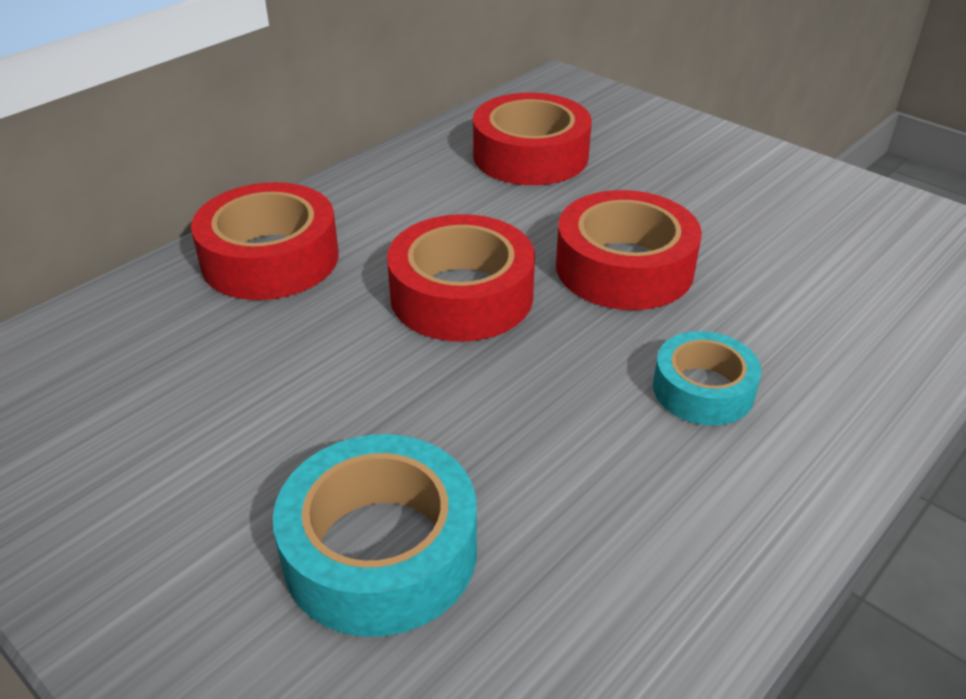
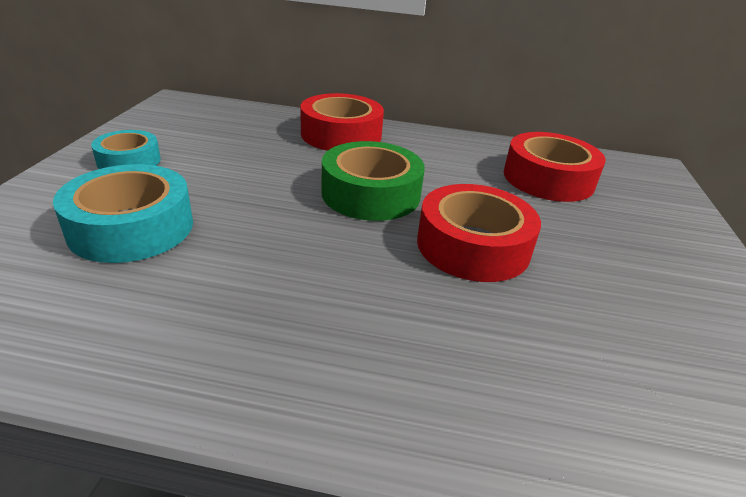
camera: 55 degrees right, 5 degrees down
(461, 295) = (370, 194): red tape -> green tape
(703, 389) = (368, 317): turquoise tape -> turquoise tape (129, 161)

